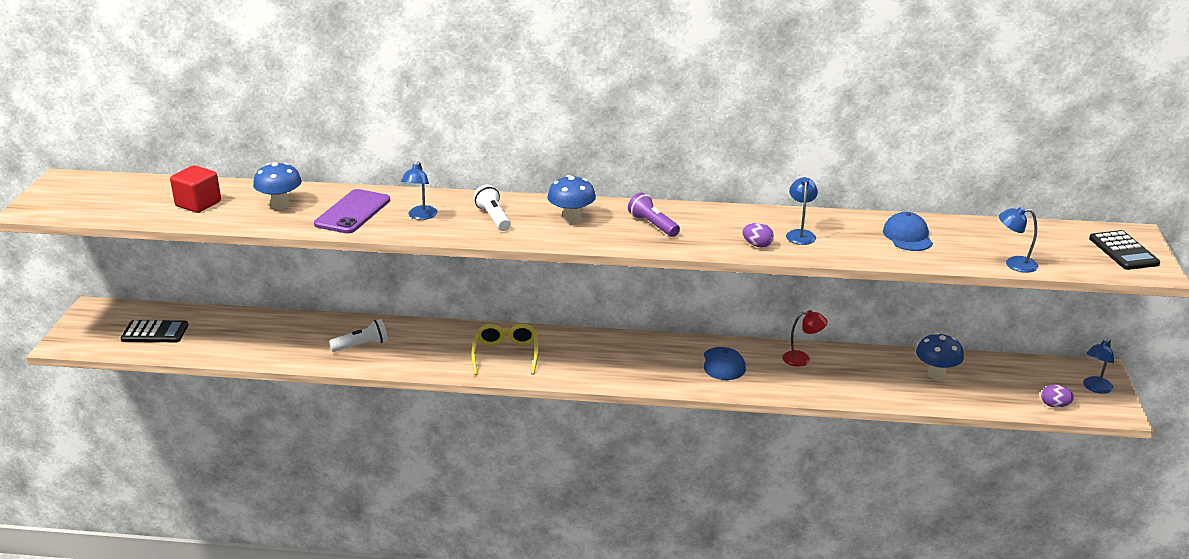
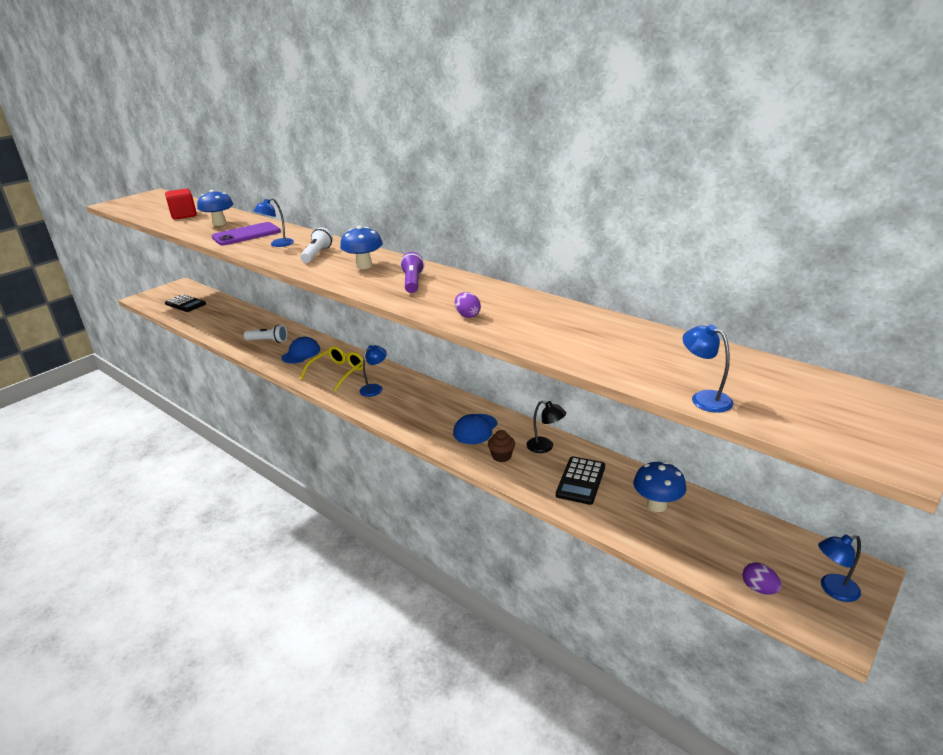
camera: 35 degrees right, 0 degrees up
(776, 379) = (501, 456): none -> brown cupcake
(800, 234) = (519, 316): blue lamp -> blue lamp (375, 388)
(802, 359) = (545, 447): red lamp -> black lamp
(907, 236) = (620, 342): blue cap -> blue cap (301, 353)
(1123, 251) = (877, 425): black calculator -> black calculator (581, 481)

